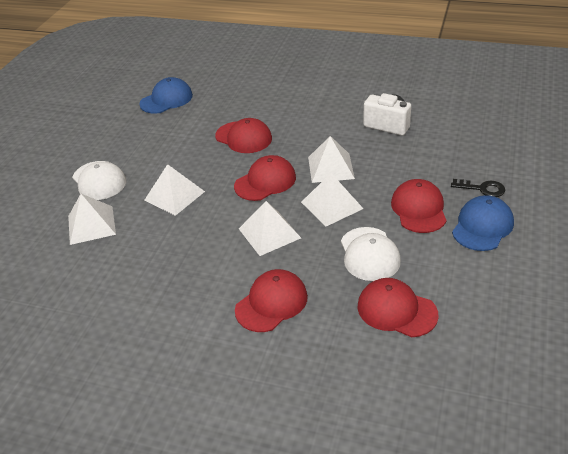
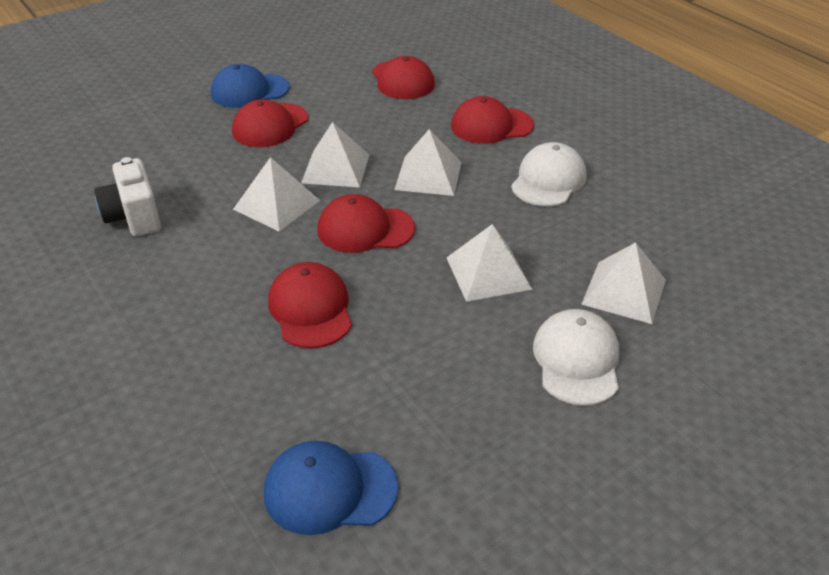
camera: 145 degrees left, 0 degrees up
(369, 254) = (366, 117): white cap -> white cap (548, 180)
(482, 189) = (192, 112): black key -> none

